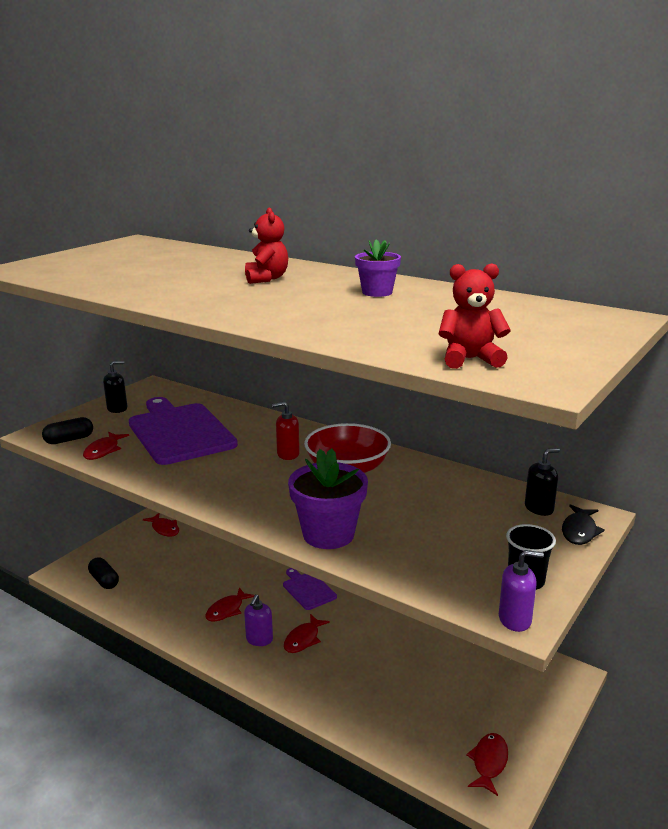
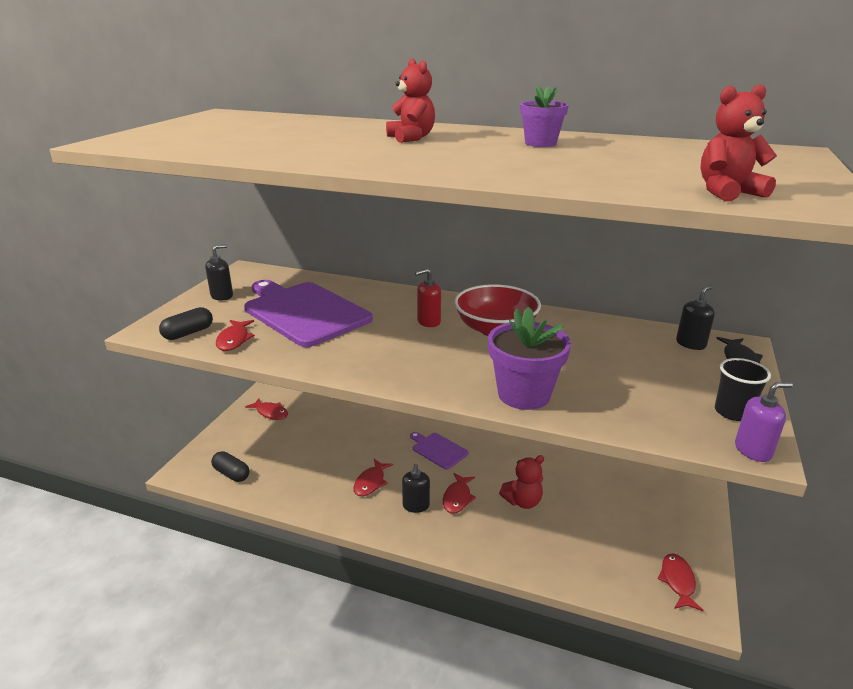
camera: 15 degrees left, 5 degrees up
(259, 639) = (416, 506): purple soap dispenser -> black soap dispenser
(368, 654) = (522, 501): none -> red teddy bear

